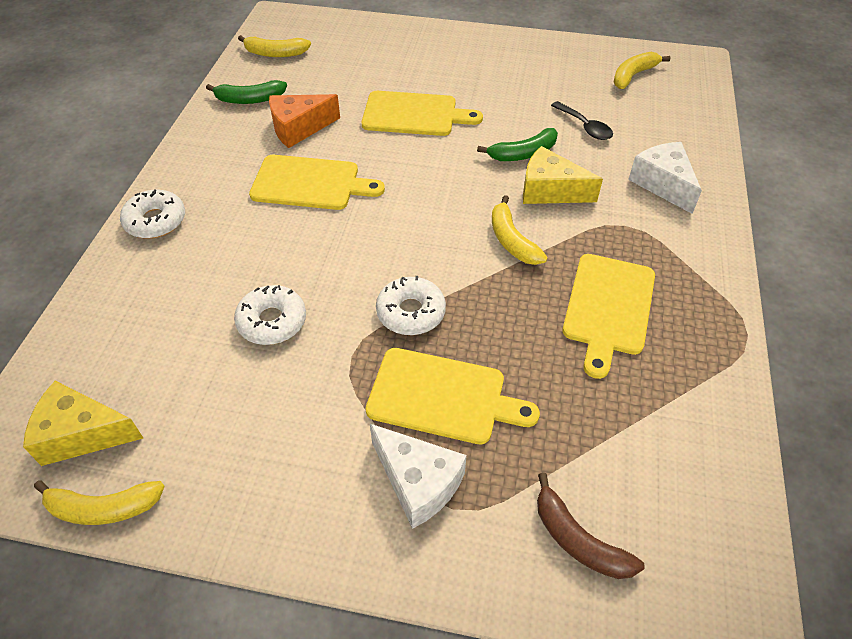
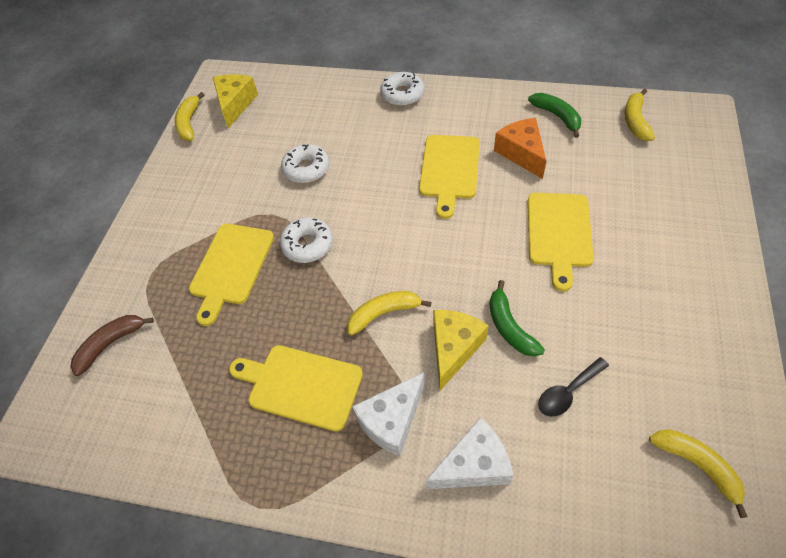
camera: 95 degrees right, 5 degrees up
(250, 99) = (557, 116): green banana -> green banana turned 150 degrees clockwise
(418, 482) = (171, 256): white cheese -> white cheese (392, 420)

